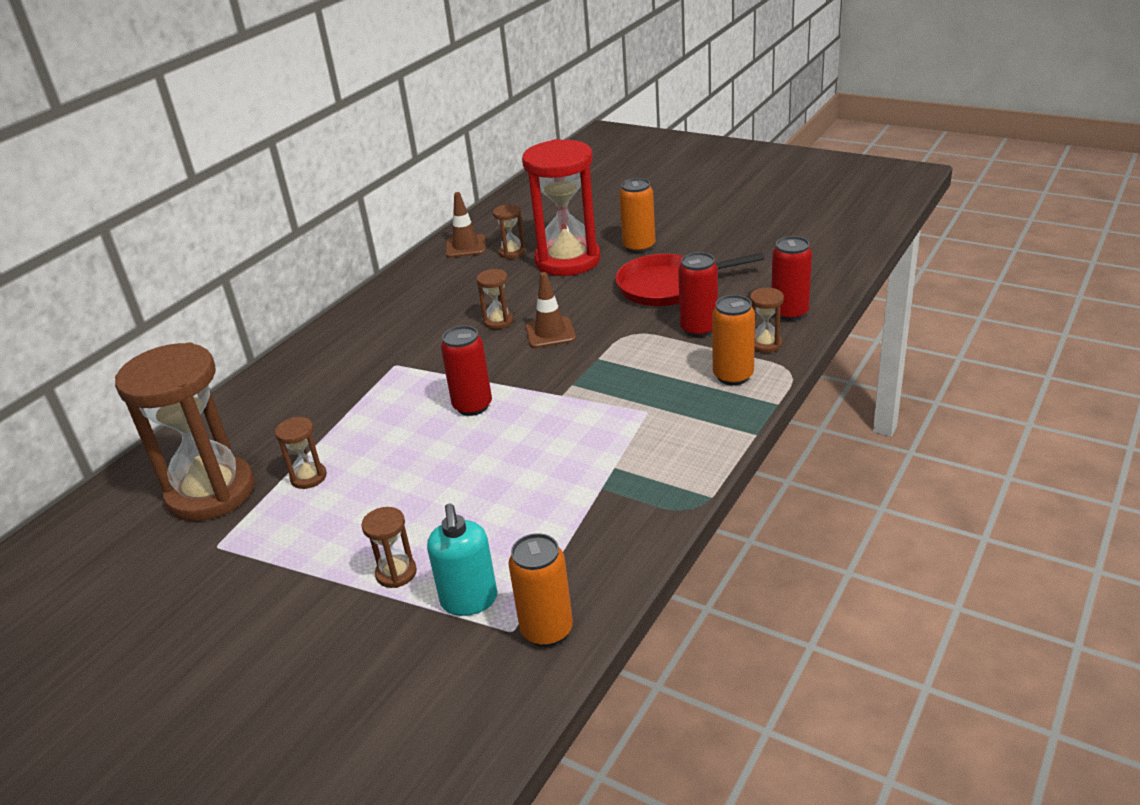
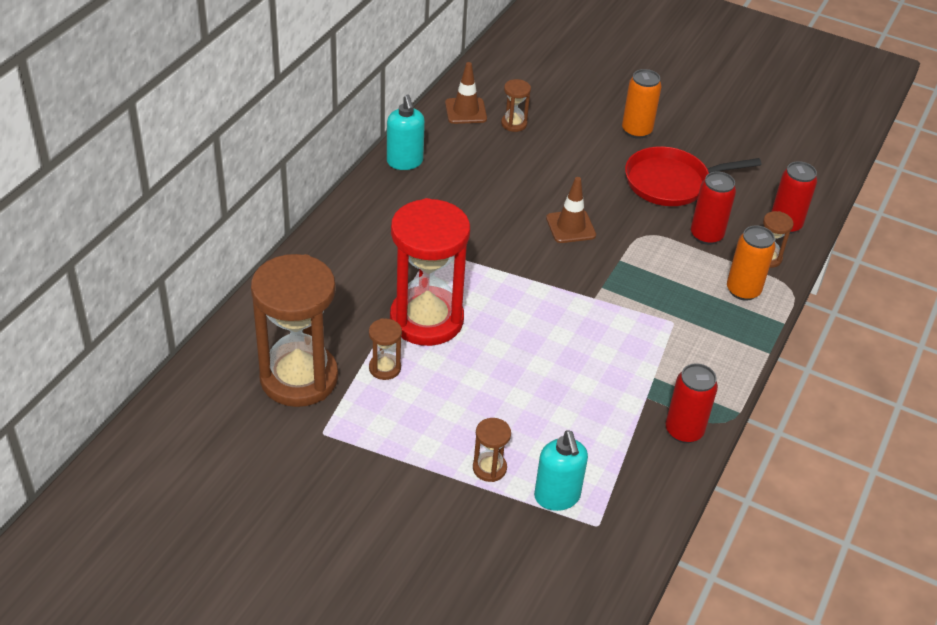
camera: 10 degrees left, 10 degrees up
(391, 292) = (405, 162): none -> turquoise soap dispenser
(472, 406) = (516, 303): red can -> red can (684, 431)
(498, 321) = (519, 208): brown hourglass -> none
(547, 630) = (626, 526): orange can -> none
(567, 260) = (570, 140): red hourglass -> red hourglass (426, 319)

